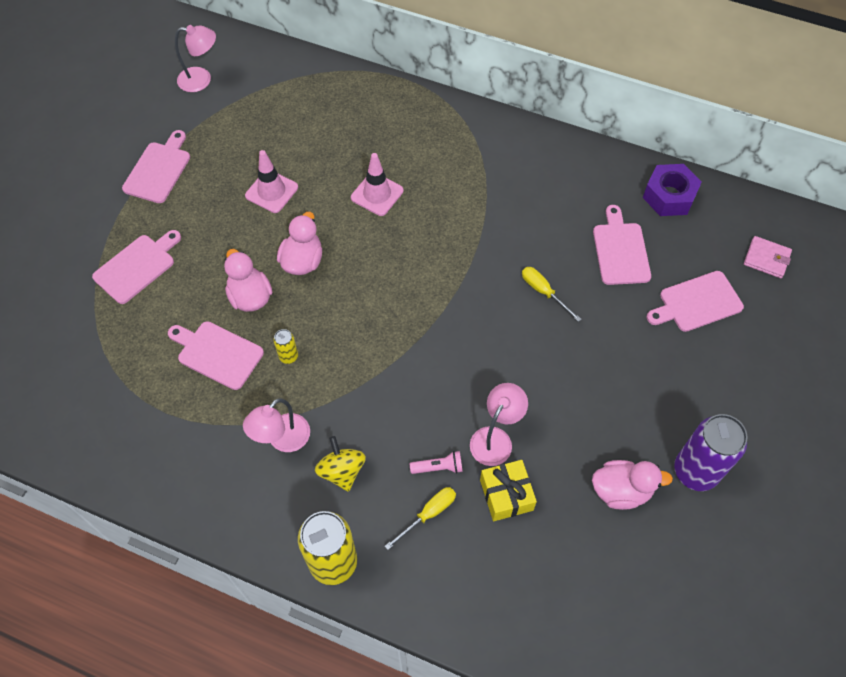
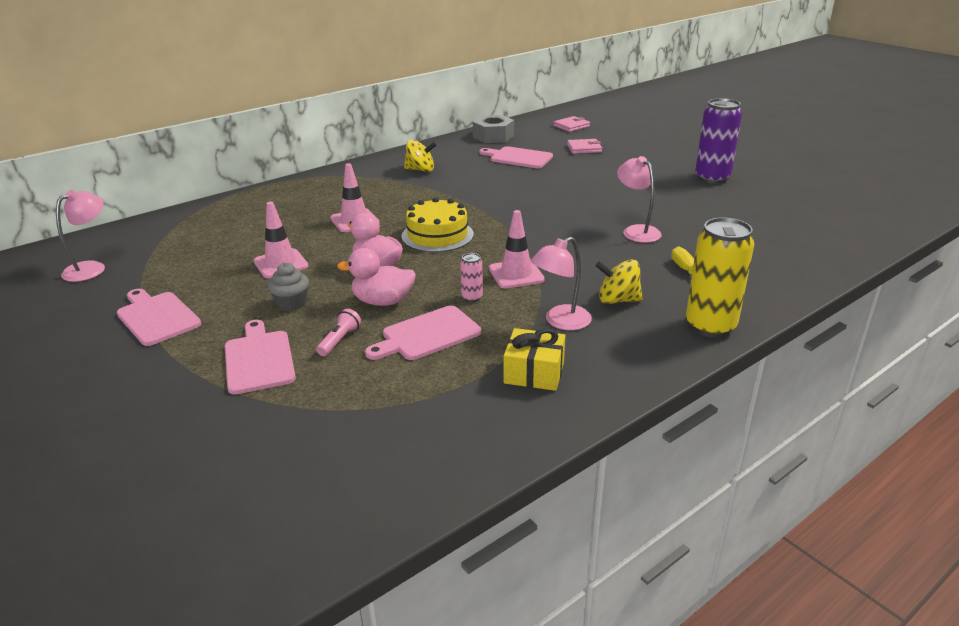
camera: 60 degrees left, 30 degrees down
(216, 239) = (292, 304): none -> grey cupcake
(282, 440) = (560, 322): pink lamp -> pink lamp turned 75 degrees clockwise
(288, 356) = (472, 297): yellow can -> pink can
(346, 371) = (516, 274): none -> pink traffic cone
(386, 273) = (437, 235): none -> yellow cake
(438, 467) = (646, 258): pink flashlight -> pink flashlight (340, 340)
(506, 495) = (690, 239): yellow gift -> yellow gift (534, 372)
(525, 180) = (420, 170): none -> yellow spinning top
(543, 292) = (524, 186): yellow screwdriver -> none
(621, 491) = (712, 201): pink duck -> none
(669, 196) = (493, 136): purple nut -> grey nut
(697, 303) = (584, 148): pink cutting board -> pink wallet

